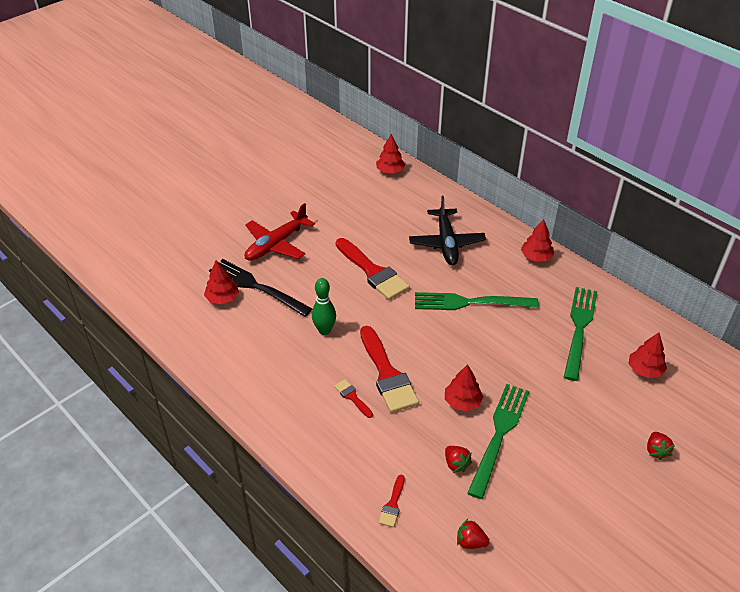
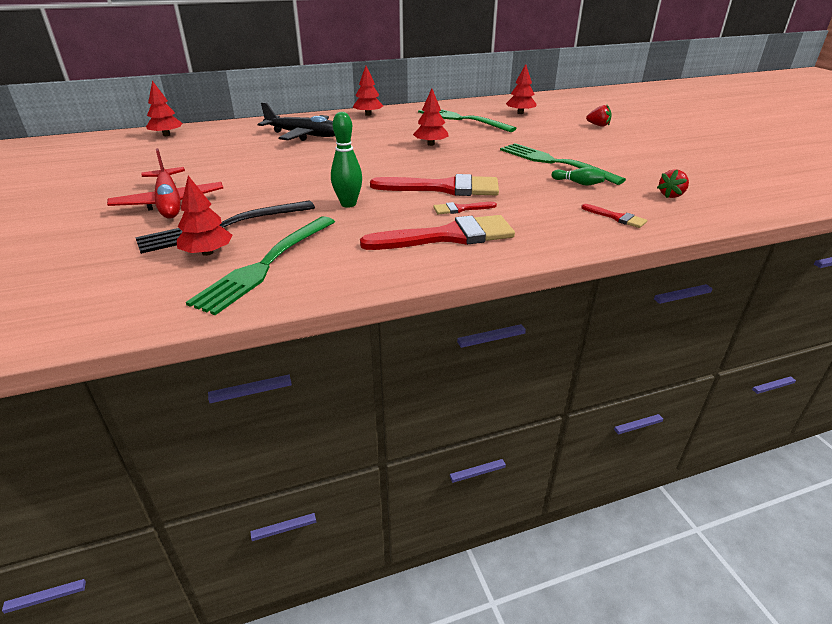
camera: 65 degrees left, 10 degrees down
(372, 272) = (295, 167): red brush -> red brush (448, 236)
(456, 464) = (578, 183): red strawberry -> green bowling pin
(462, 402) = (506, 167): red tree -> red tree (431, 144)
(470, 302) = (390, 142): green fork -> green fork (266, 264)

